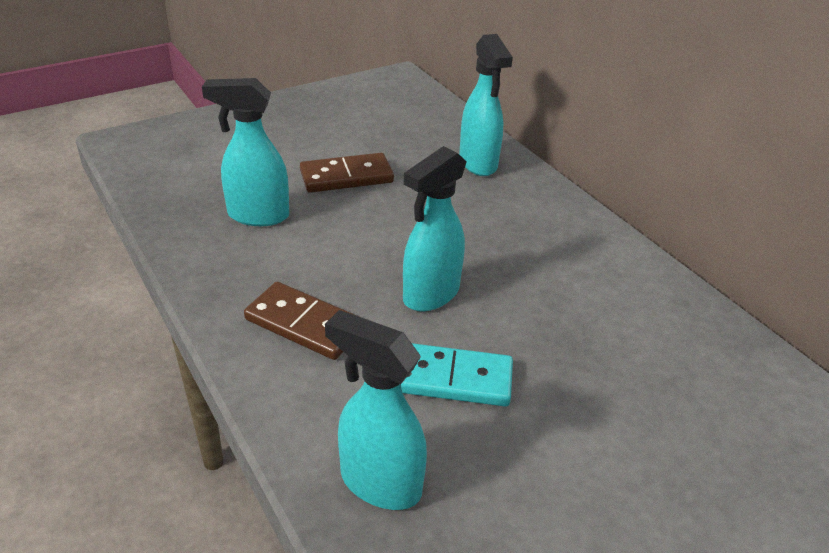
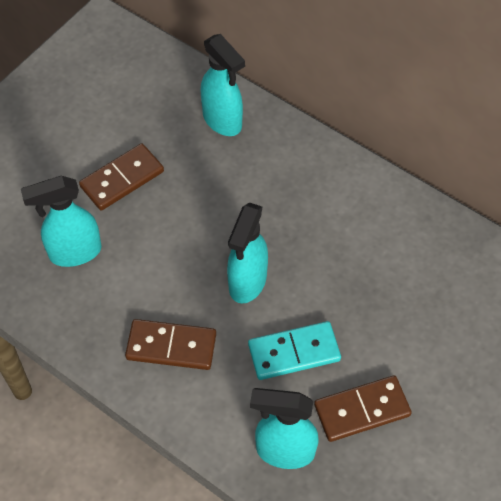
camera: 20 degrees left, 20 degrees up
(513, 473) = (362, 410): none -> brown domino

